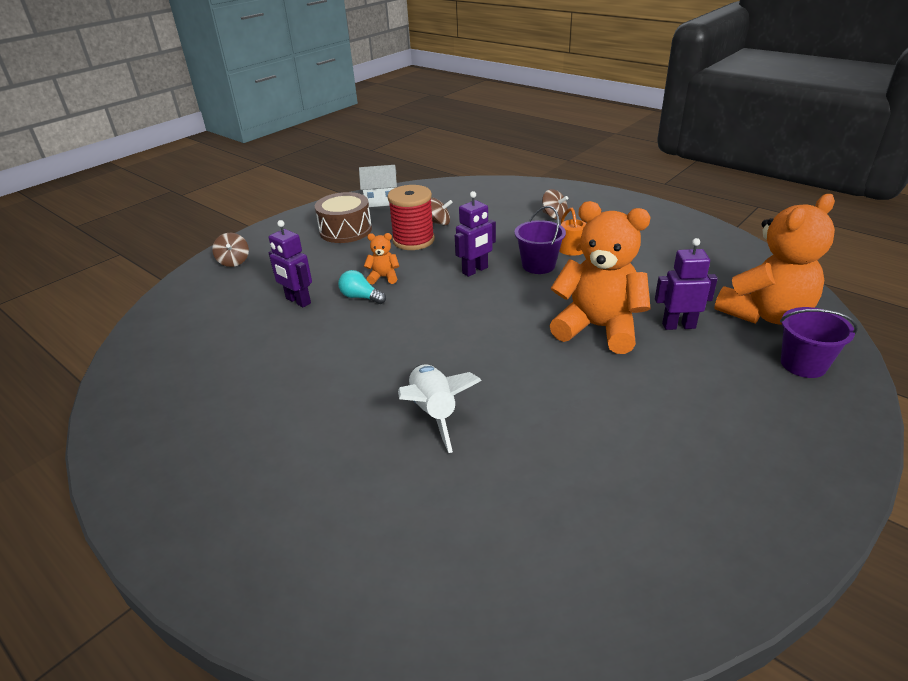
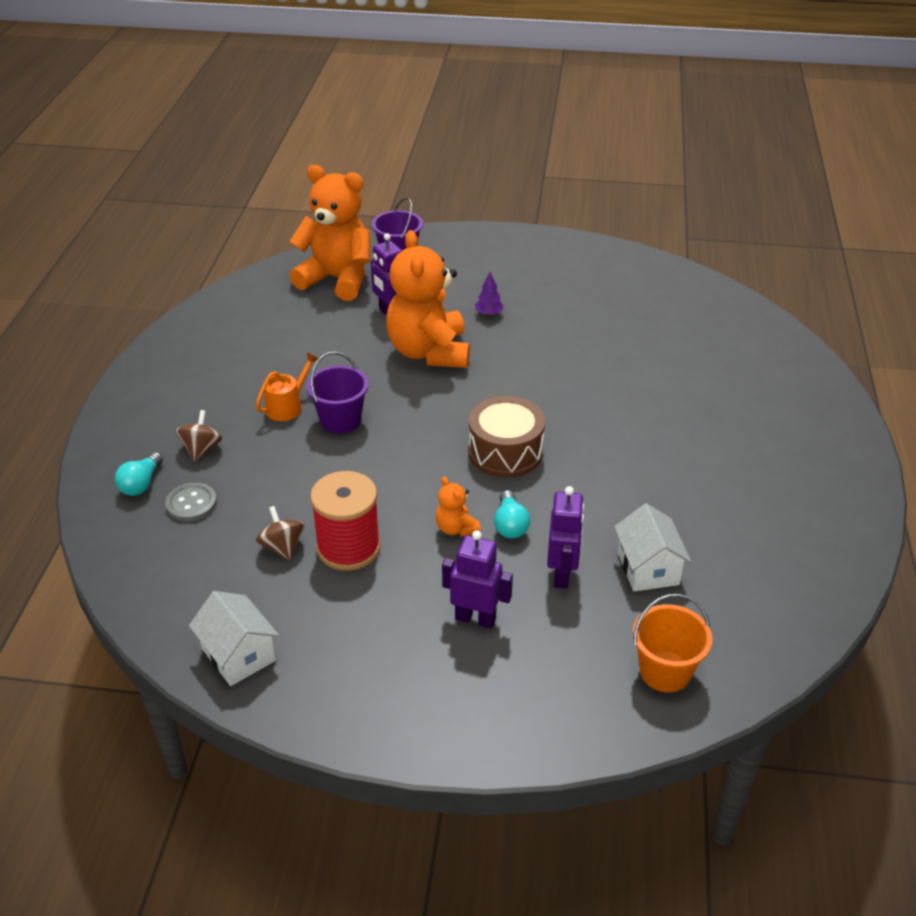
camera: 125 degrees left, 5 degrees up
(188, 308) = (665, 671): none -> orange bucket
(234, 261) = (539, 711): brown spinning top -> none
(254, 336) = (648, 568): none -> white house
(345, 230) = (365, 637): brown drum -> brown drum (505, 452)
(434, 413) = (619, 396): white rocket -> none
(475, 270) = (385, 462): purple robot -> purple robot (475, 618)
(505, 206) = (191, 504): none -> grey button
(538, 196) = (141, 484): none -> turquoise light bulb
(643, 386) = (489, 314): none -> purple tree

